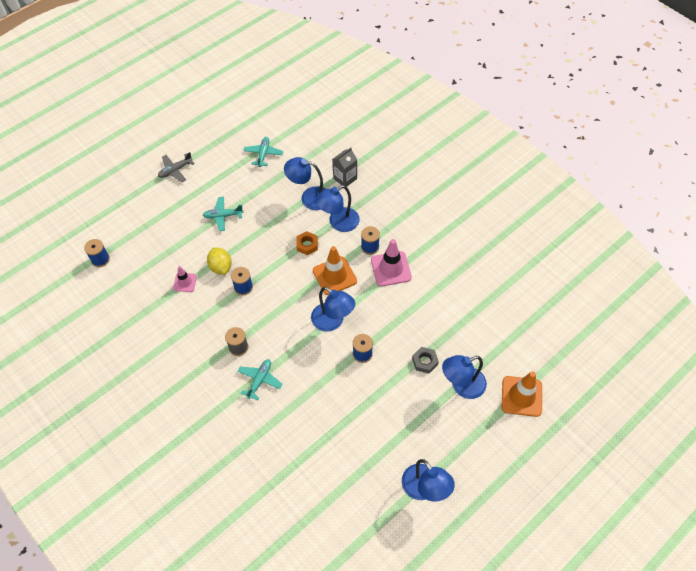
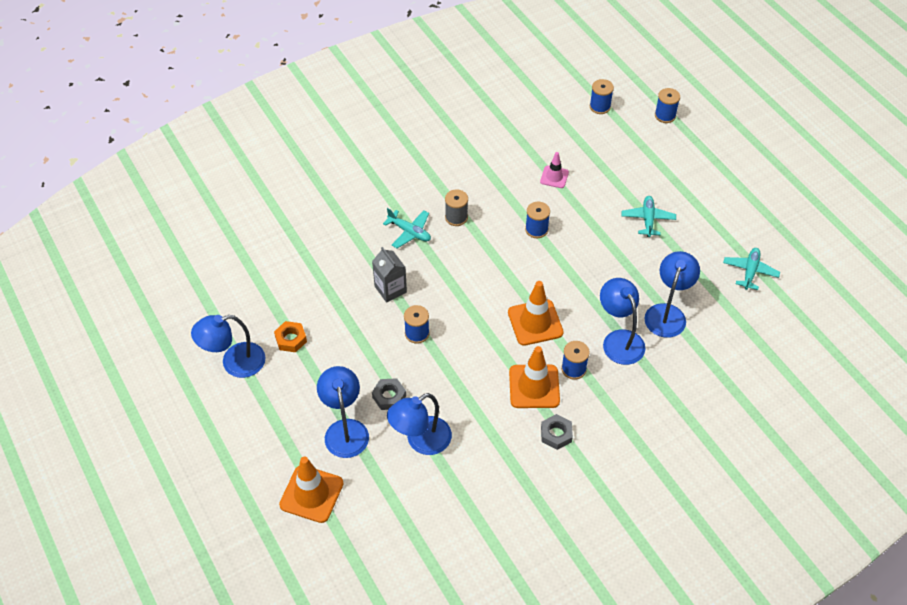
camera: 100 degrees right, 5 degrees down
(109, 214) = (665, 115): none -> blue spool
(175, 170) = (728, 178): grey plane -> none
(221, 267) = (570, 211): yellow lemon -> none
(263, 154) = (750, 271): turquoise plane -> turquoise plane turned 90 degrees counterclockwise
(307, 245) = (588, 300): orange nut -> orange nut (291, 339)
(332, 321) = (468, 310): blue lamp -> blue lamp (421, 441)
(345, 178) = (697, 360): grey carton -> grey carton (390, 289)
(391, 269) = (534, 386): pink traffic cone -> orange traffic cone
(426, 251) = (556, 434): none -> grey nut

